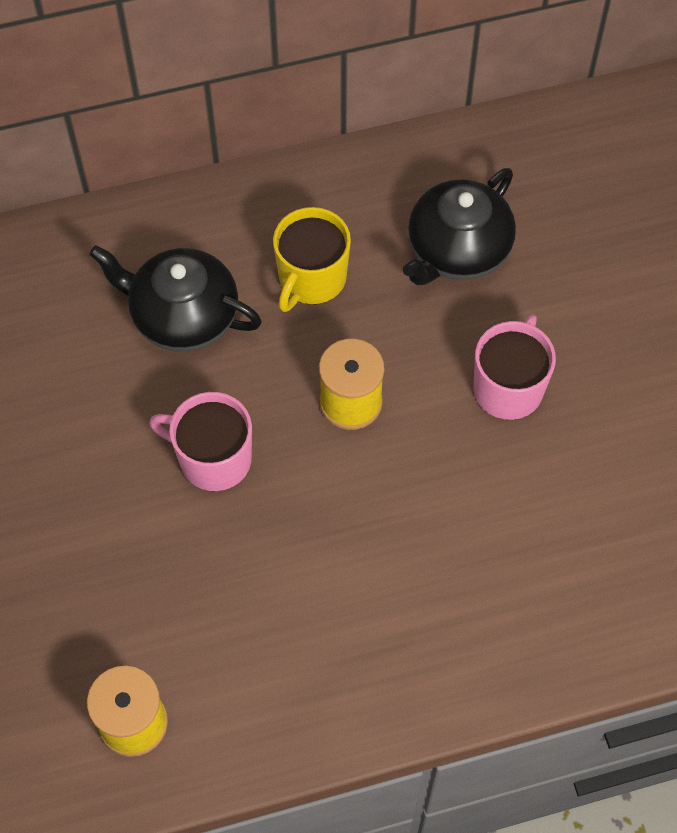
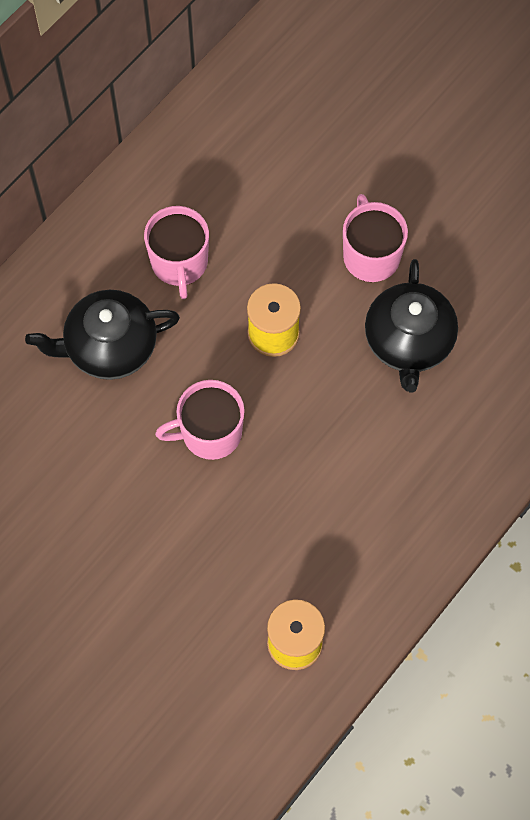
camera: 35 degrees left, 5 degrees up
(311, 278) = (179, 263): yellow mug -> pink mug
(457, 250) = (265, 179): black teapot -> black teapot (408, 341)

